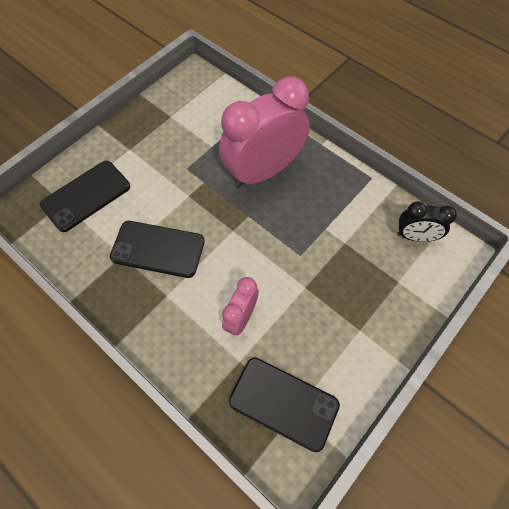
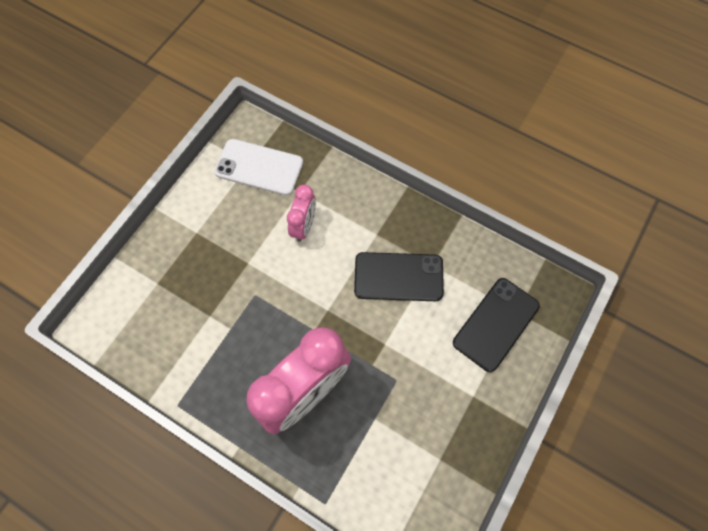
camera: 170 degrees right, 5 degrees up
(283, 403) = (259, 167): black phone -> white phone
(415, 236) = (134, 335): black clock -> none

